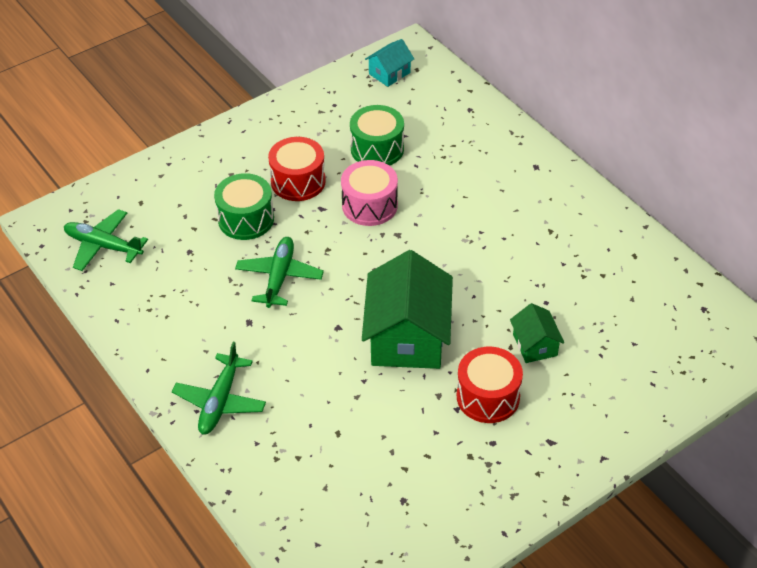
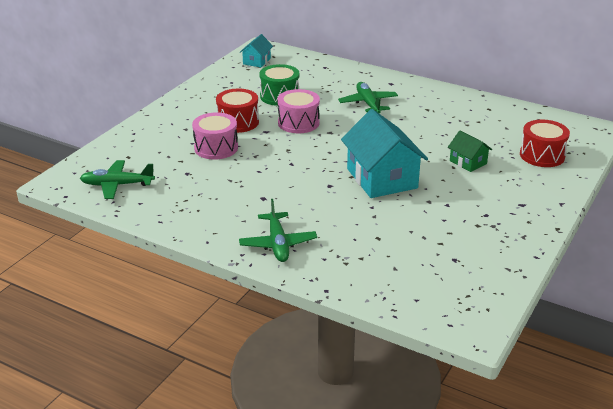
camera: 25 degrees left, 15 degrees down
(246, 219) = (216, 148): green drum -> pink drum
(279, 277) = (266, 170): green plane -> green plane (368, 103)
(407, 337) = (381, 178): green house -> turquoise house
(488, 397) = (462, 194): red drum -> red drum (542, 155)

